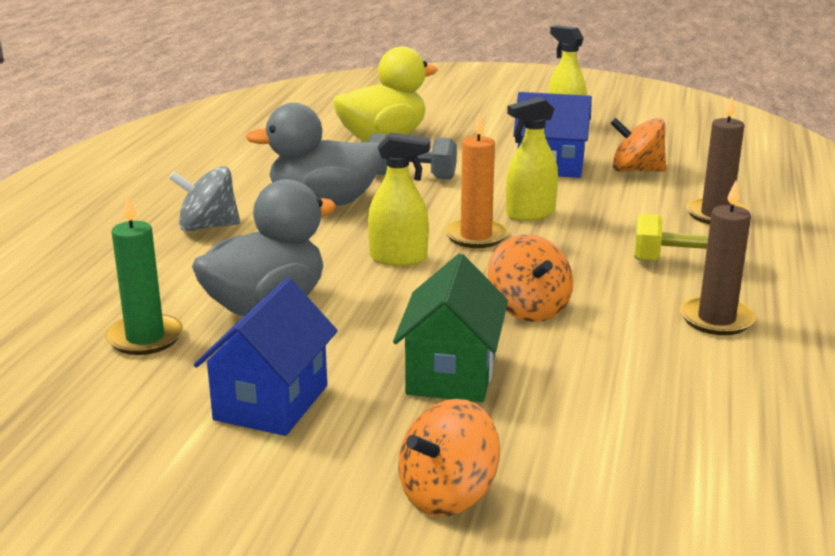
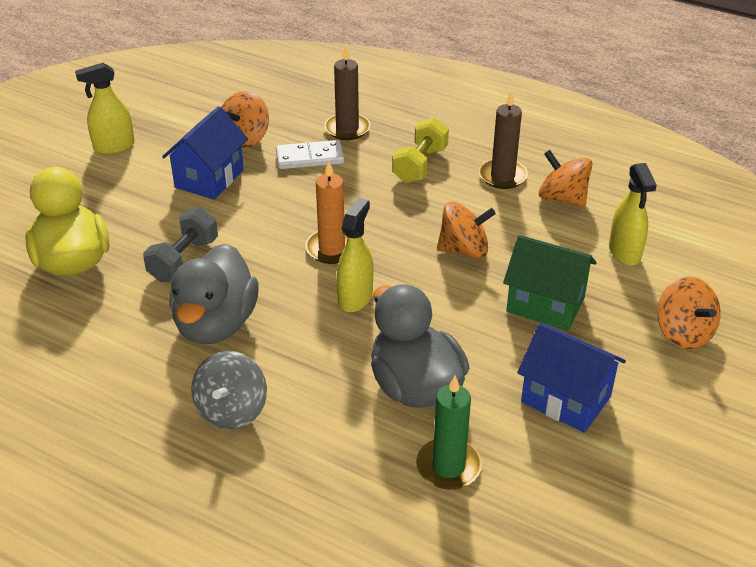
camera: 75 degrees left, 15 degrees up
(530, 214) = (302, 212): yellow spray bottle -> yellow spray bottle (624, 252)
(635, 204) = (309, 157): none -> white domino
(707, 369) = (562, 198): none -> orange spinning top

